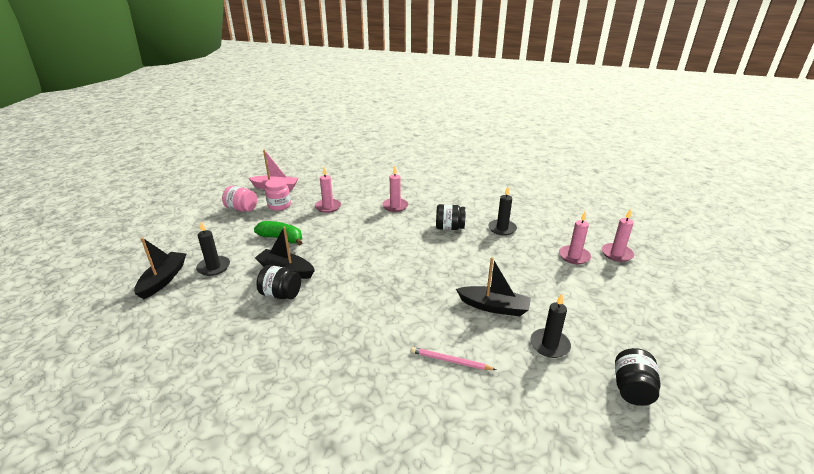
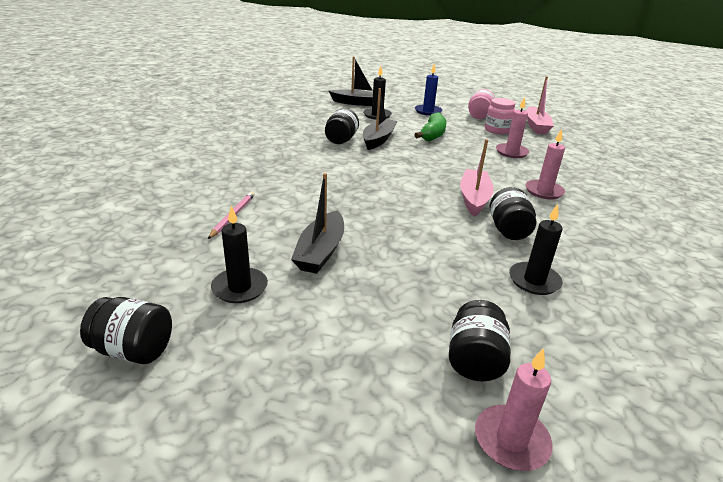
camera: 85 degrees right, 0 degrees up
(215, 234) = (428, 111): none -> blue candle
(407, 234) = (474, 198): none -> pink boat
(574, 256) = (474, 360): pink candle -> black jar

